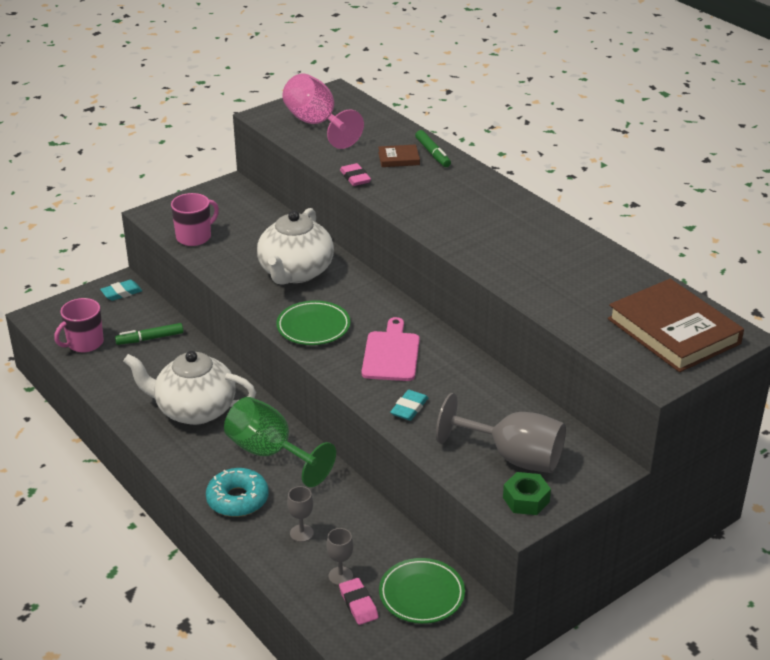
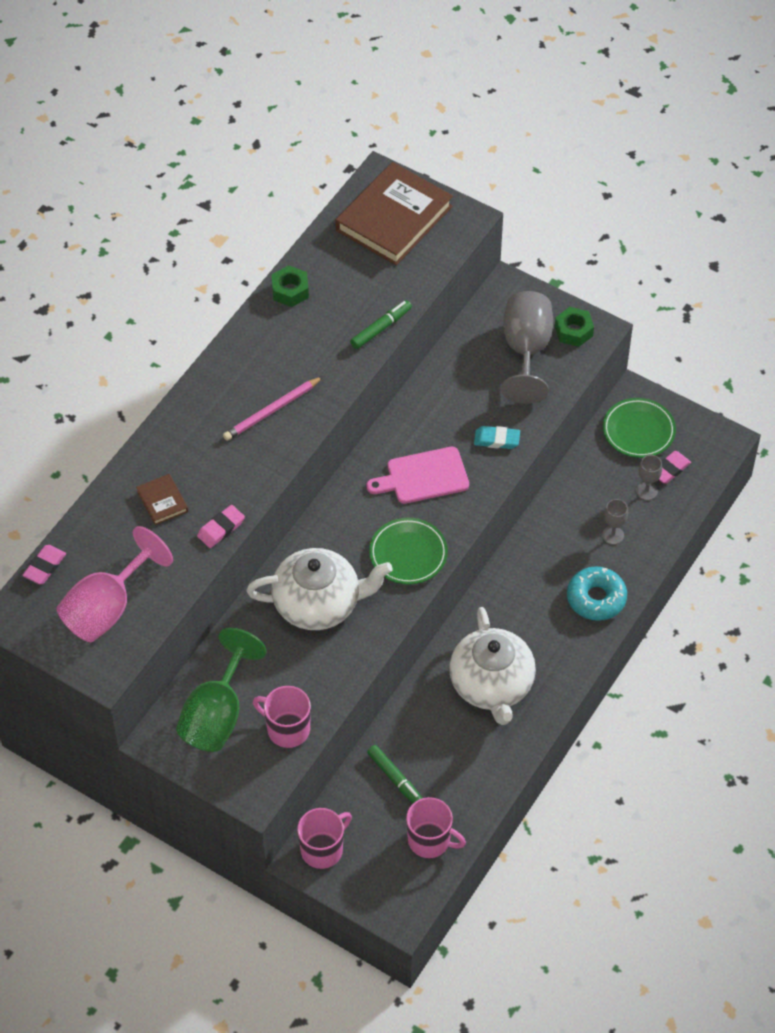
camera: 110 degrees left, 20 degrees up
(121, 293) = (322, 849): turquoise eraser -> pink mug
(270, 453) = (524, 596): green goblet -> green goblet (217, 715)
(371, 108) = (45, 566): none -> pink eraser
(432, 153) = (138, 473): green marker -> green marker (381, 328)
(461, 220) = (272, 411): none -> pink pencil
(598, 254) = (290, 291): none -> green nut

